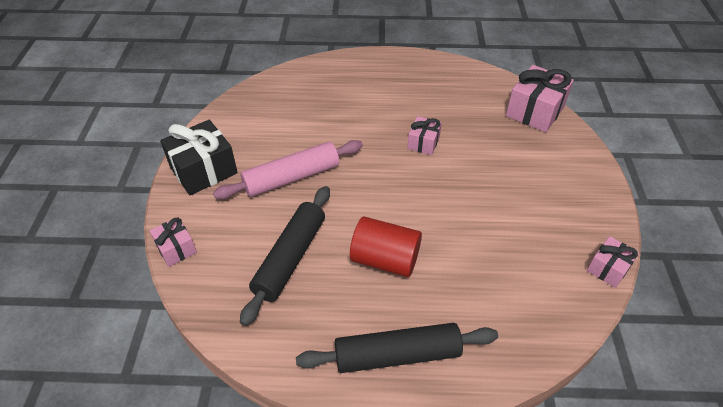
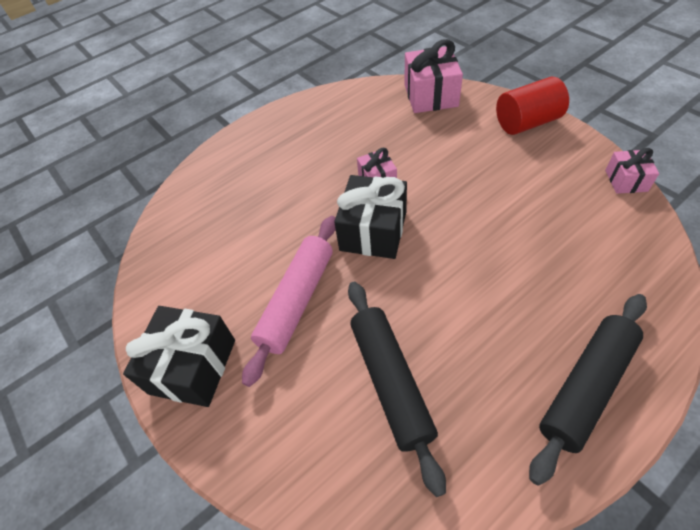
camera: 35 degrees left, 5 degrees up
(176, 248) = (262, 479): pink gift -> none
(382, 171) = (373, 231): none -> black gift
(385, 259) = (472, 309): red cylinder -> red cylinder (527, 123)

